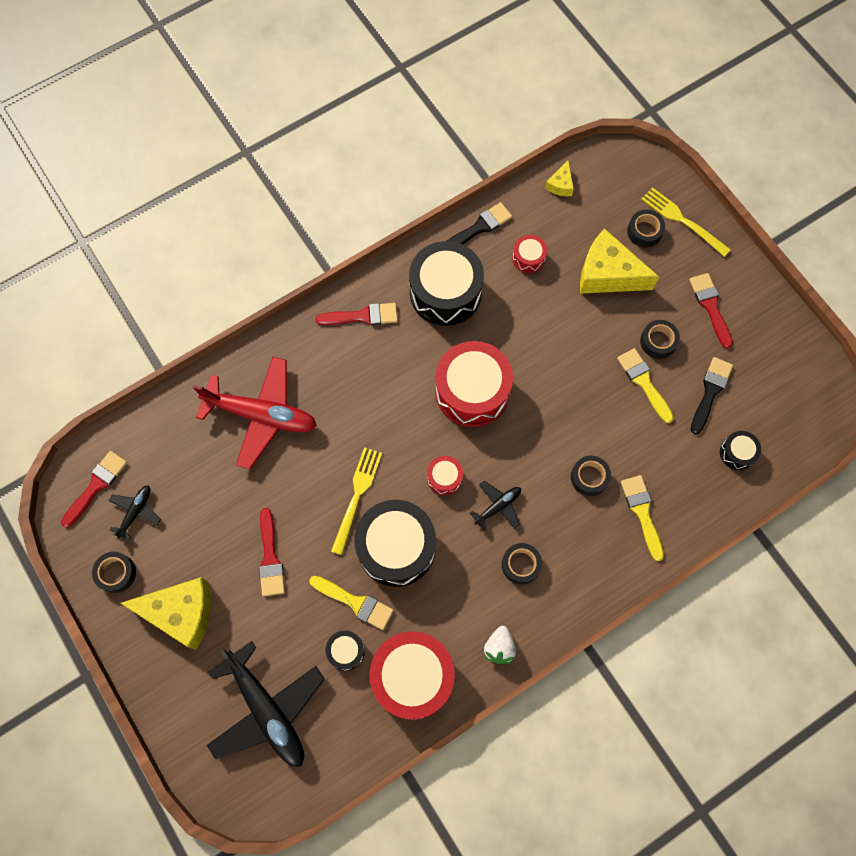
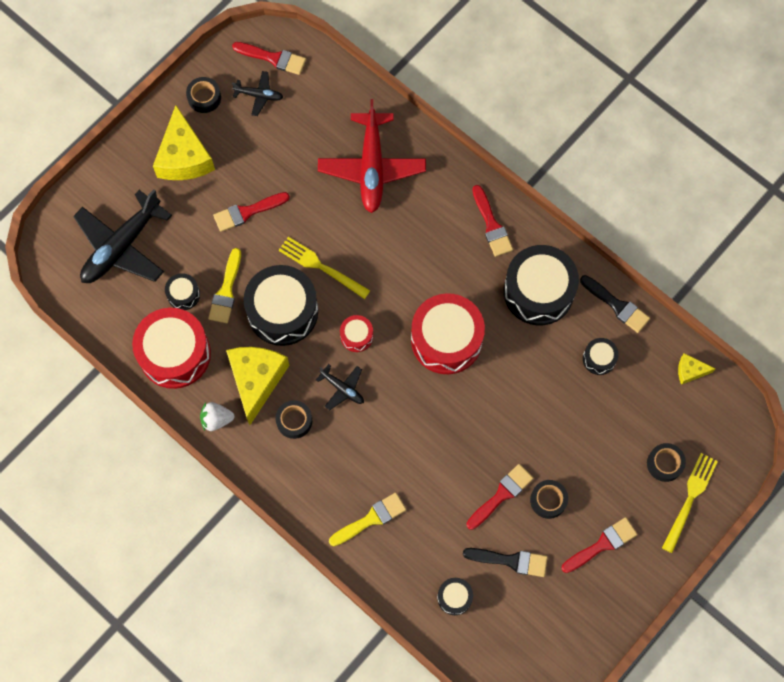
camera: 75 degrees right, 0 degrees up
(357, 495) = (320, 266): yellow fork -> yellow fork turned 150 degrees counterclockwise
(528, 258) = (599, 359): red drum -> black drum
(589, 477) = (392, 464): black tape -> none
(608, 274) = (606, 437): yellow cheese -> yellow cheese (256, 380)
(644, 382) = (501, 495): yellow brush -> red brush

